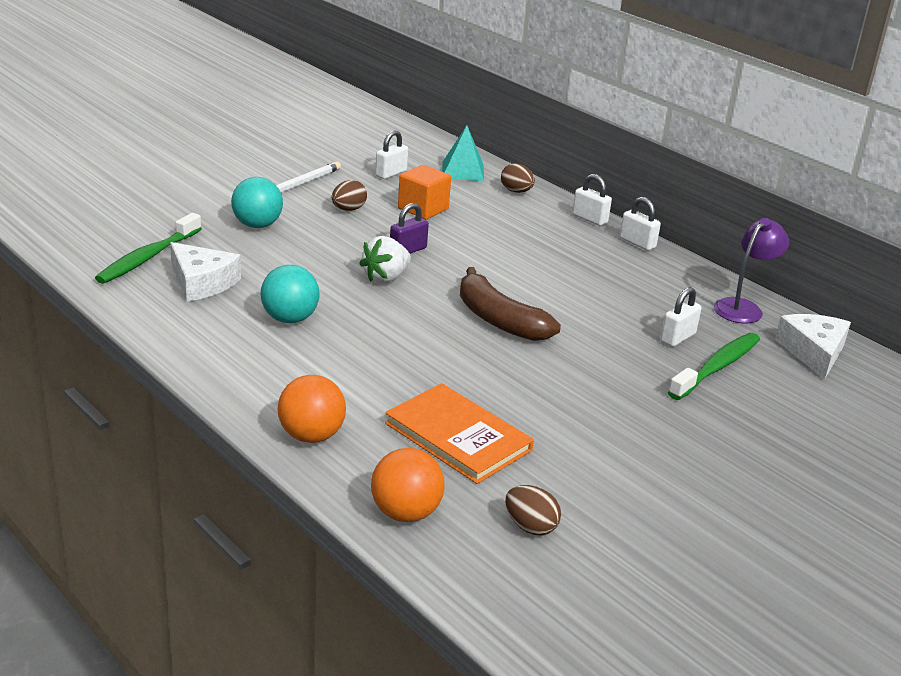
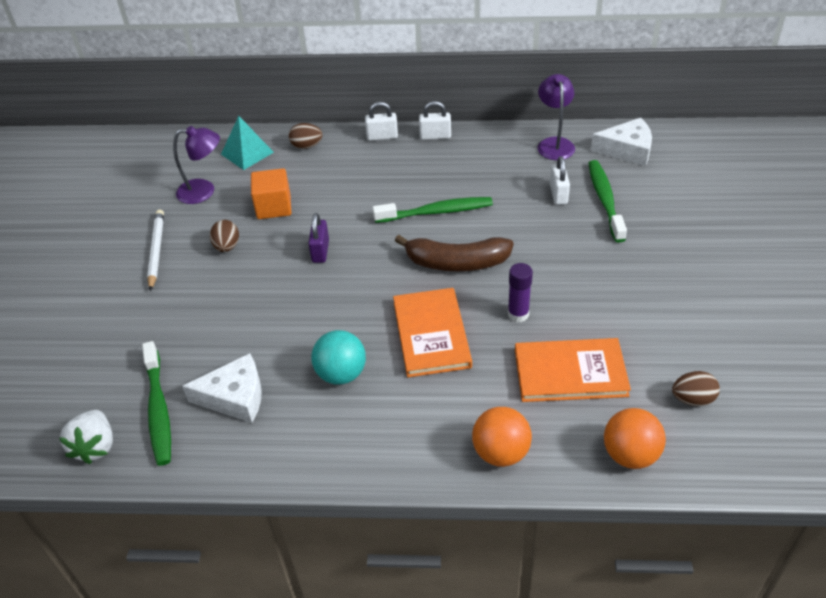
camera: 40 degrees left, 15 degrees up
(257, 225) = (188, 312): turquoise ball -> none
(385, 278) = (343, 286): white strawberry -> white strawberry (95, 447)
(391, 173) = (204, 191): white padlock -> purple lamp
(395, 343) = (431, 334): none -> orange book
(487, 378) = (518, 314): none -> purple glue stick
(543, 284) = (436, 212): none -> green toothbrush
(813, 352) = (627, 150): white cheese -> white cheese turned 135 degrees clockwise

